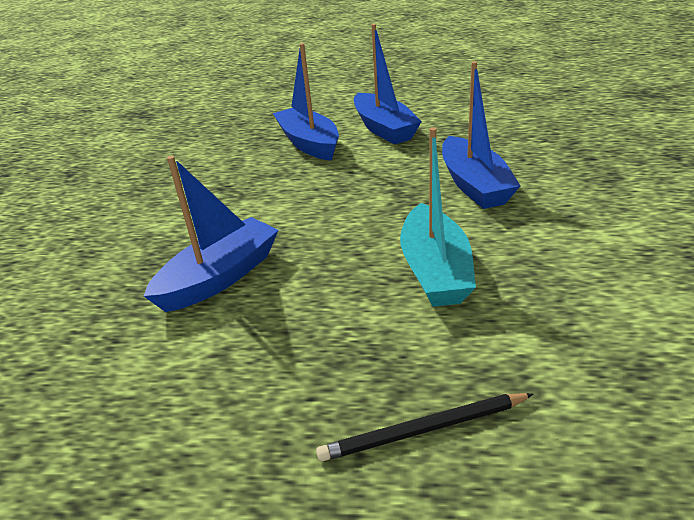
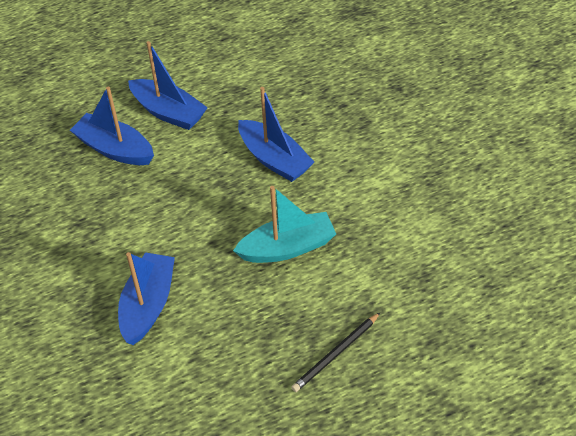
camera: 30 degrees left, 15 degrees up
(435, 270) = (287, 247): turquoise boat -> turquoise boat turned 75 degrees counterclockwise

